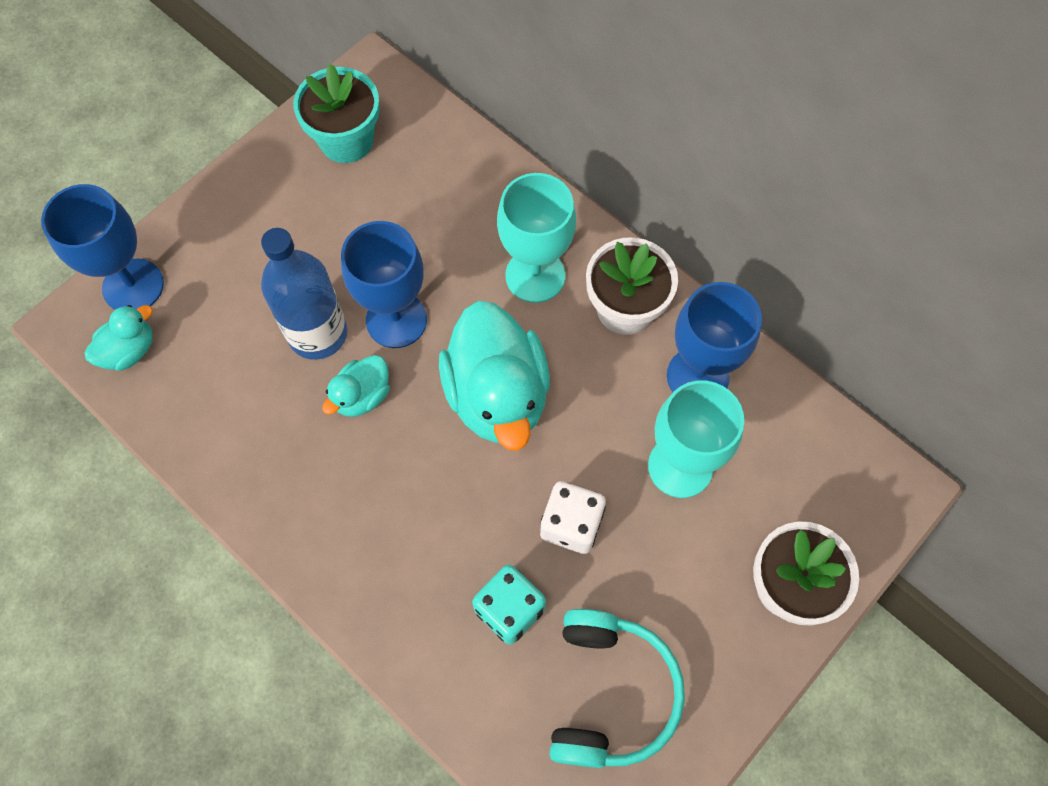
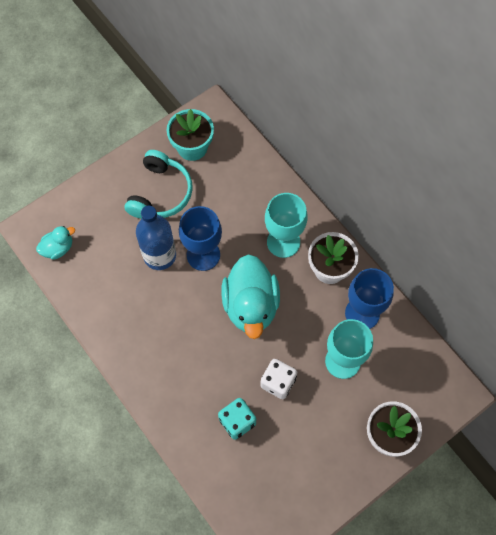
camera: 10 degrees right, 0 degrees up
(133, 286) = (64, 213): blue goblet -> none
(362, 396) = (178, 294): turquoise duck -> none
(610, 693) = (282, 474): turquoise headphones -> turquoise headphones (160, 193)

